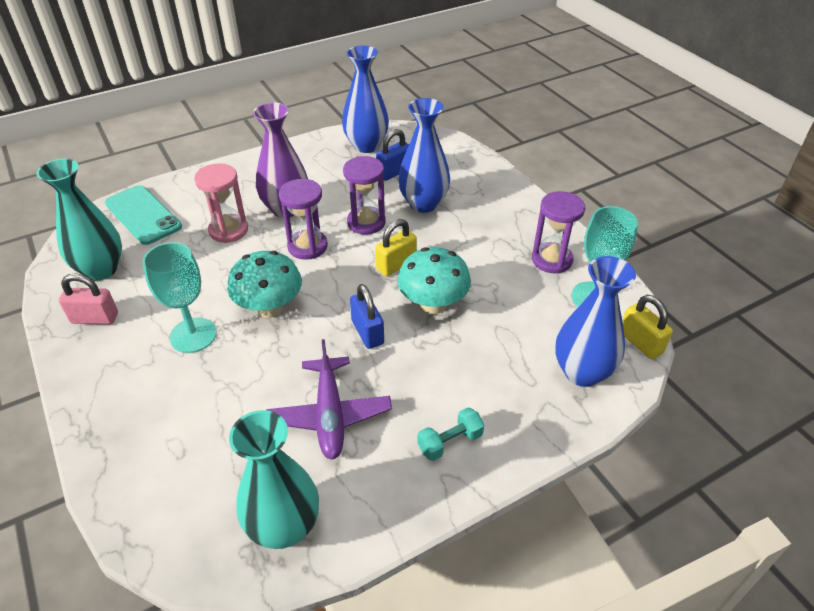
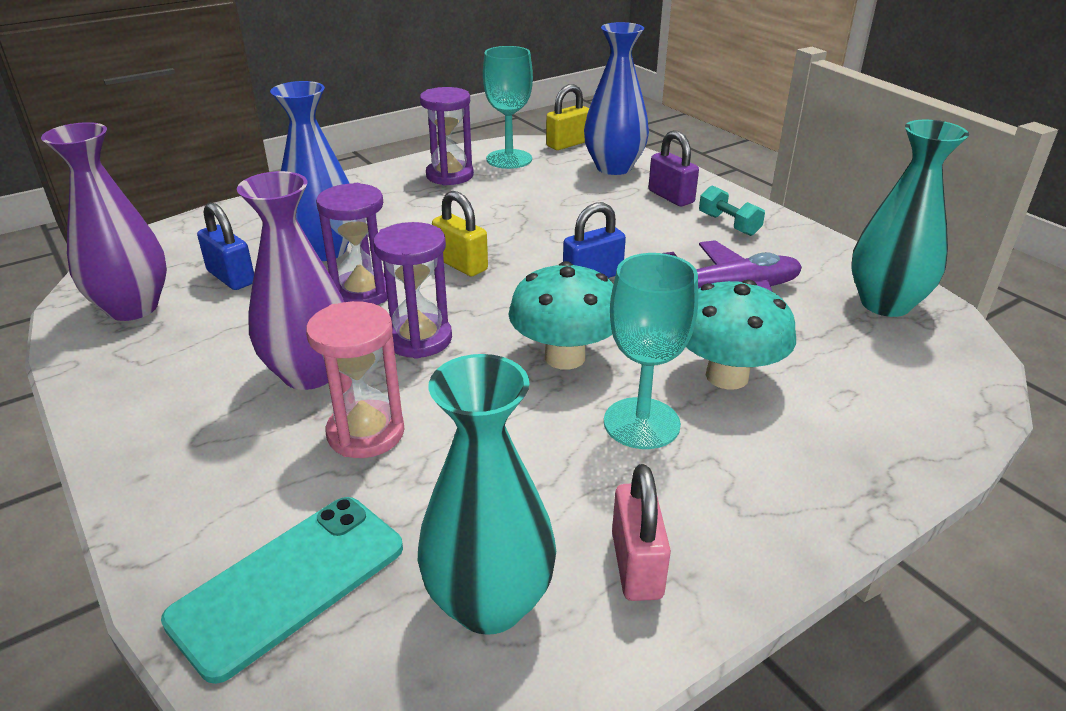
camera: 95 degrees left, 10 degrees down
(366, 146) = (133, 308): blue vase -> purple vase
(433, 304) = (534, 238): turquoise mushroom -> turquoise mushroom (727, 376)
(512, 407) = (671, 197): none -> purple padlock

